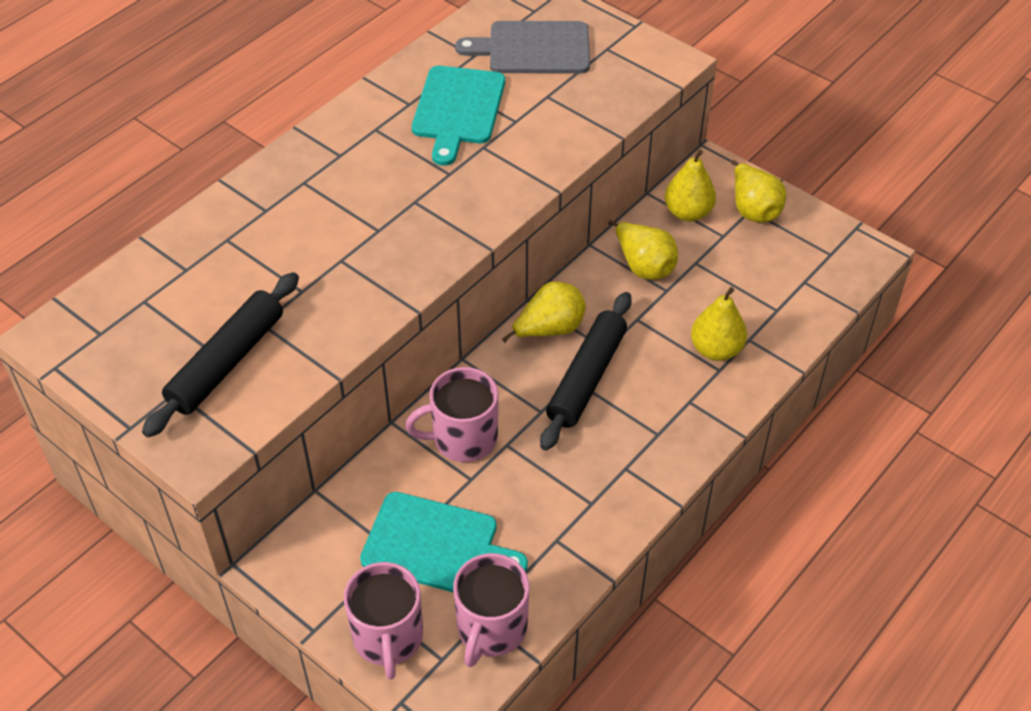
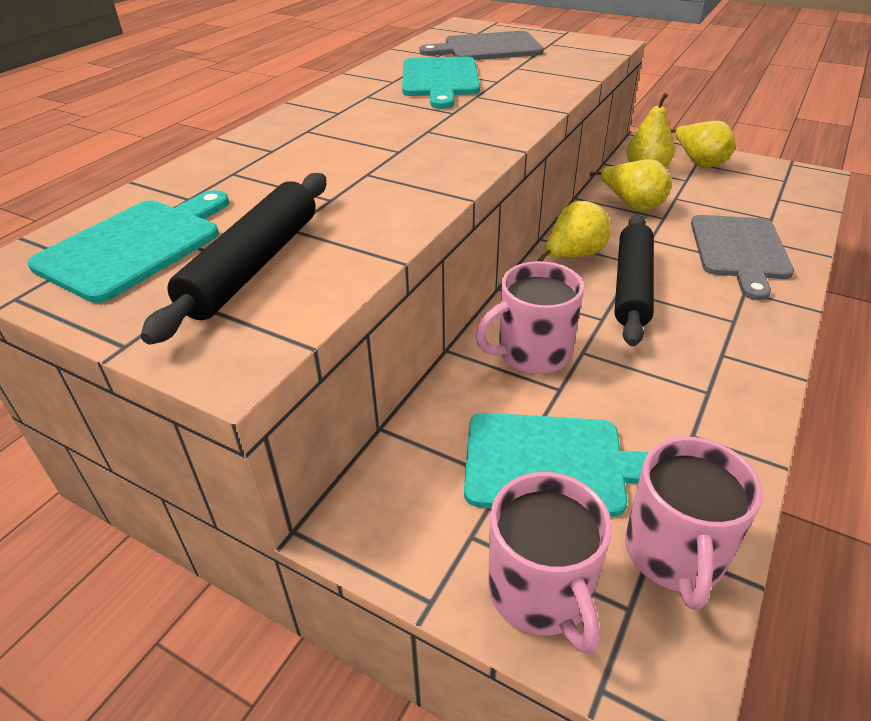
camera: 10 degrees left, 10 degrees down
(141, 324) = (135, 246): none -> turquoise cutting board
(716, 349) = (740, 251): yellow pear -> grey cutting board

